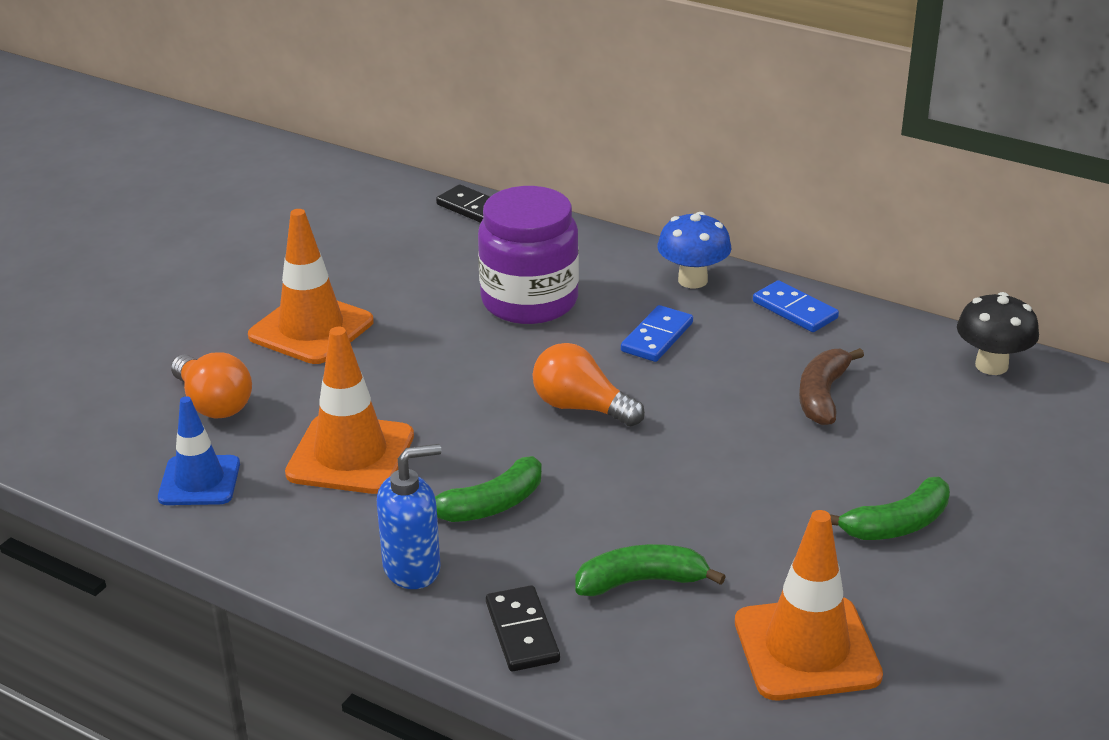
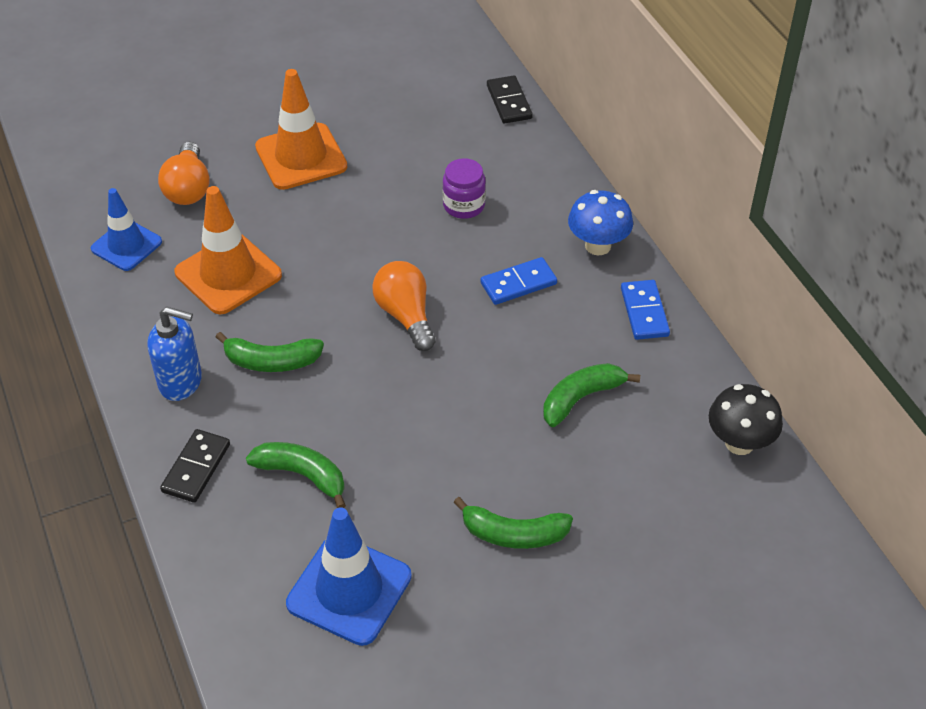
camera: 35 degrees right, 15 degrees up
(529, 301) = (464, 205): purple jar -> purple jar, size x0.52
(806, 649) = (349, 590): orange traffic cone -> blue traffic cone
(822, 396) = (581, 398): brown banana -> green banana

